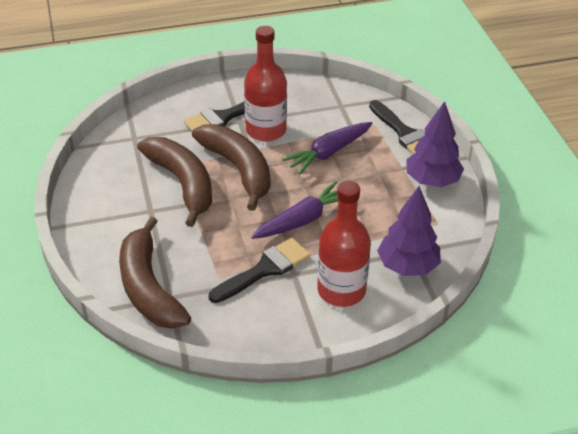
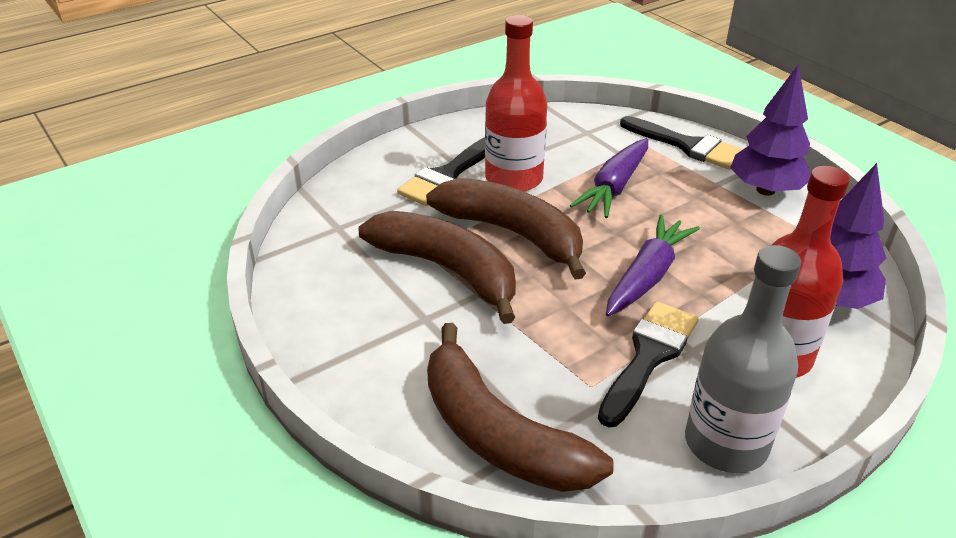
camera: 20 degrees left, 5 degrees down
(270, 330) = (726, 443): none -> grey bottle

